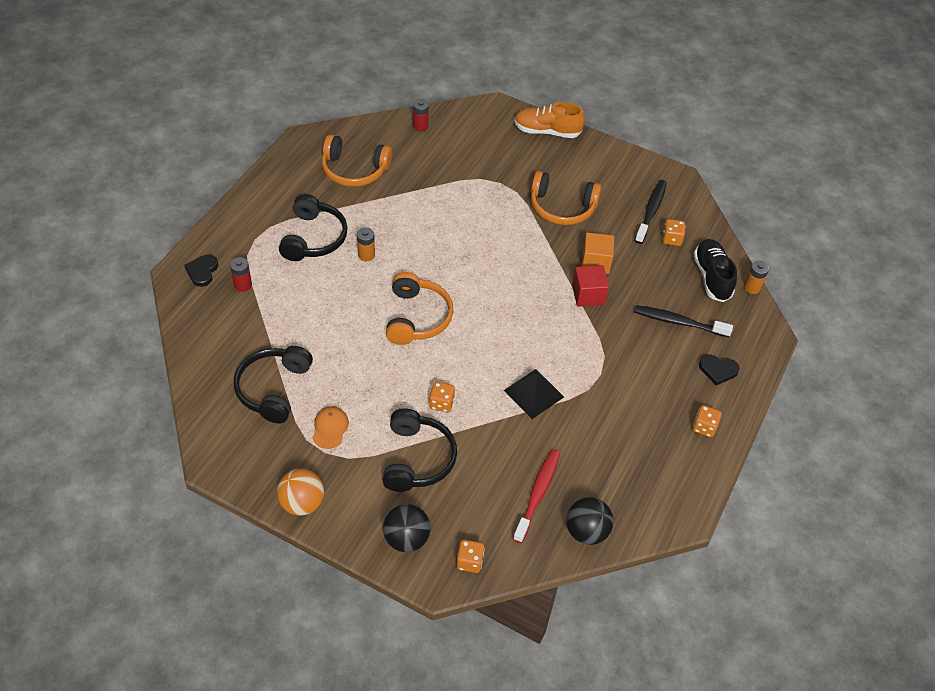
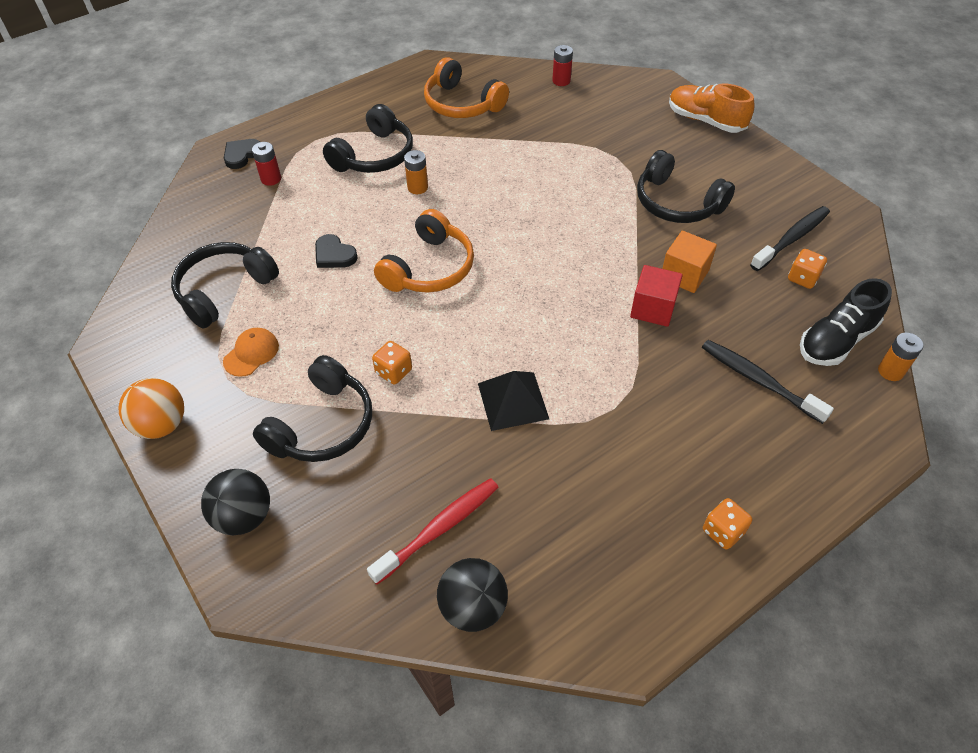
camera: 30 degrees right, 0 degrees up
(469, 561) = (298, 580): orange dice -> none
(562, 207) = (677, 203): orange headphones -> black headphones
(712, 277) = (836, 340): black shoe -> black shoe turned 150 degrees counterclockwise
(718, 370) = (784, 461): black heart -> black heart (334, 255)

